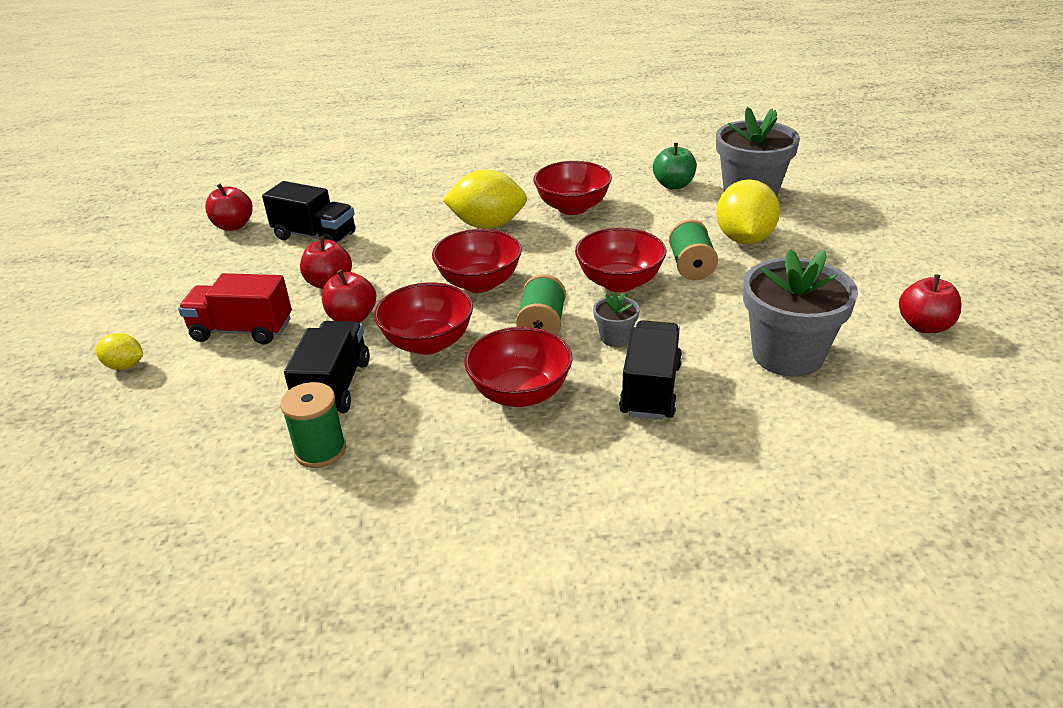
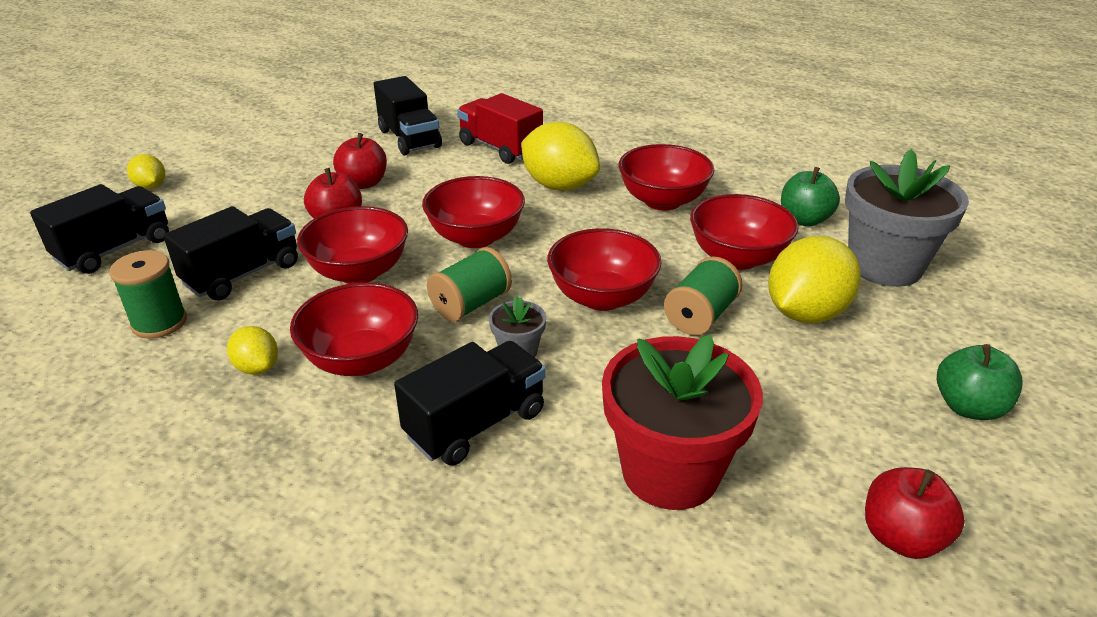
camera: 35 degrees right, 0 degrees up
(179, 425) = (115, 249): none -> black truck
(233, 226) = (366, 106): red apple -> none
(242, 330) = (253, 195): red truck -> red truck (500, 148)
(452, 436) = (257, 367): none -> yellow lemon
(666, 224) = (737, 258): none -> red bowl
(787, 355) = (670, 471): grey flower pot -> red flower pot
(878, 250) = (968, 407): none -> green apple

